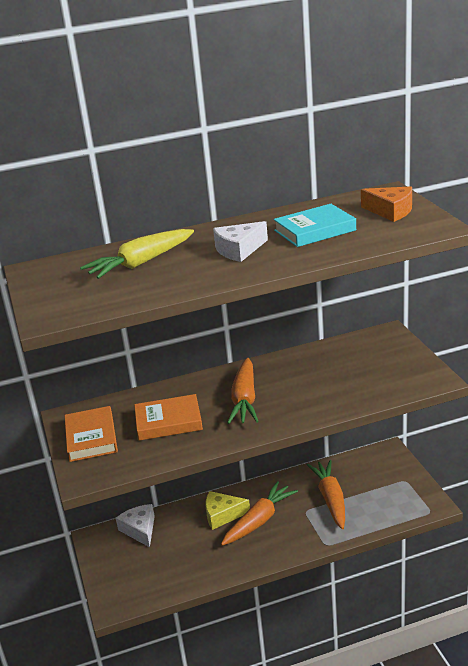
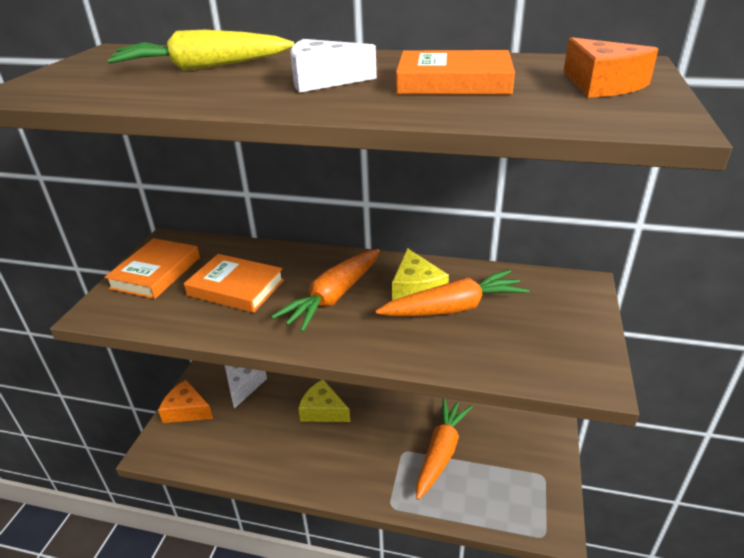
camera: 30 degrees right, 5 degrees up
(110, 567) = (186, 410): none -> orange cheese
(259, 520) = (350, 436): orange carrot -> orange carrot (453, 308)
(292, 373) = (416, 288): none -> yellow cheese
(315, 230) = (453, 82): turquoise book -> orange book

